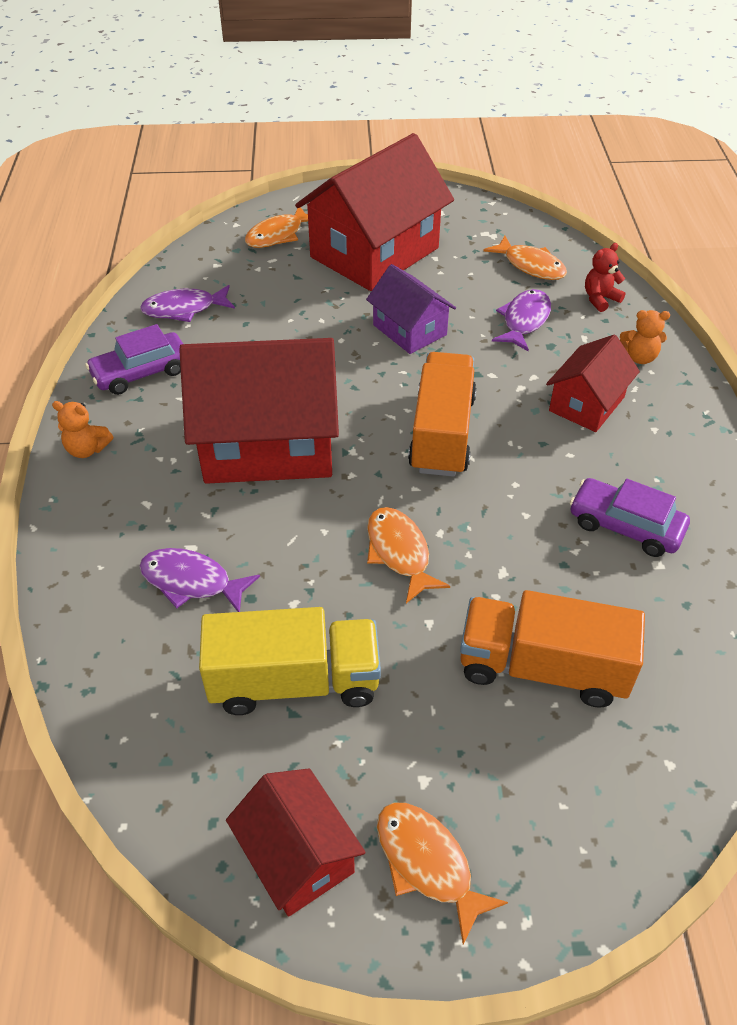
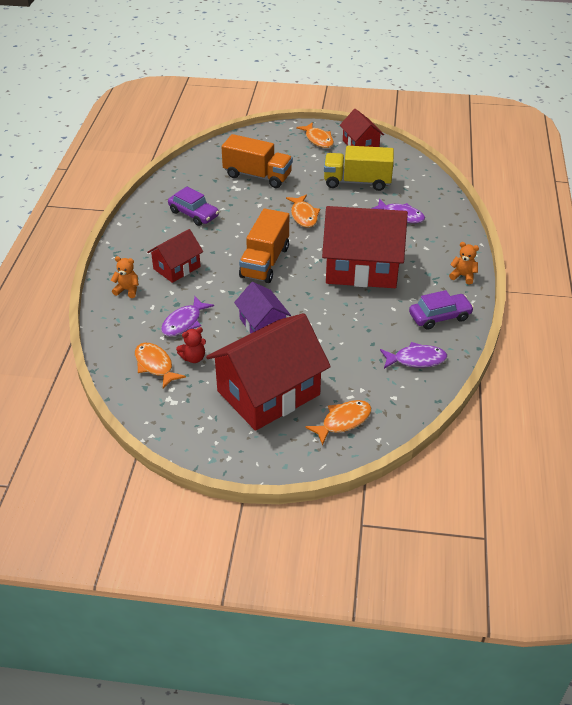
camera: 170 degrees left, 5 degrees down
(600, 299) = (123, 332): red teddy bear -> red teddy bear (193, 358)

